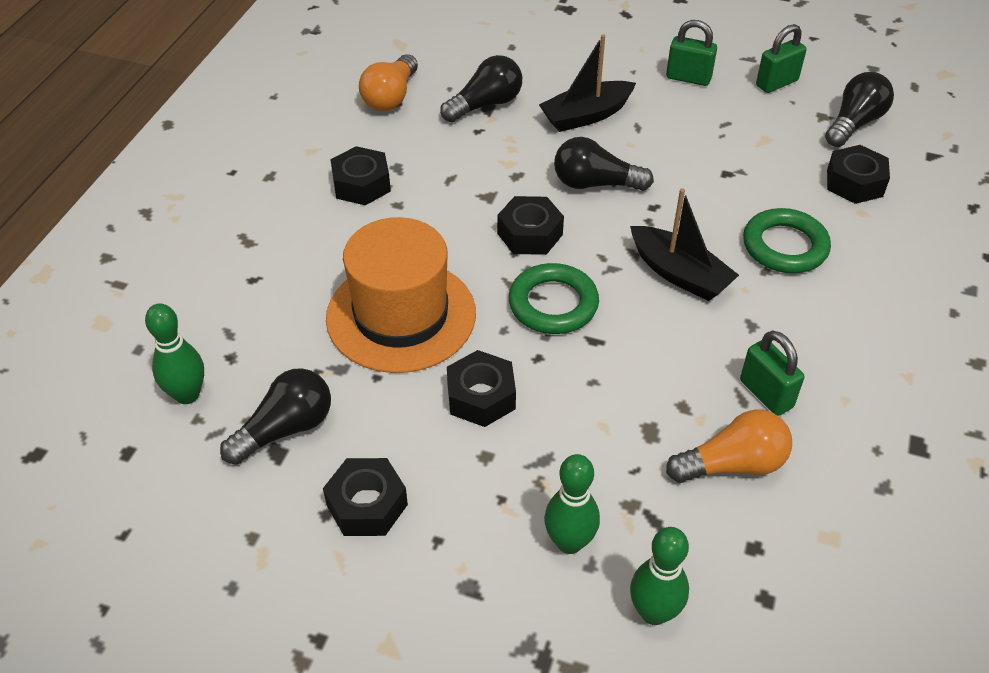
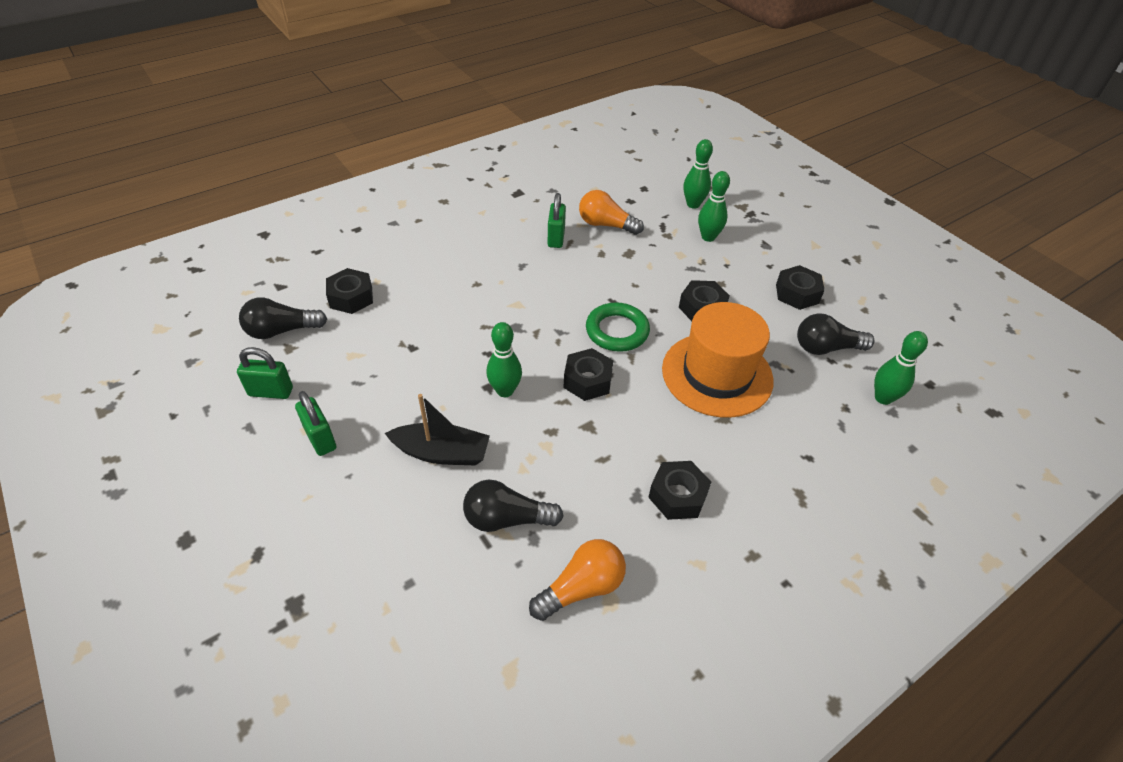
camera: 145 degrees left, 0 degrees up
(595, 184) = (505, 391): black light bulb -> green bowling pin
(679, 274) = (525, 307): black boat -> none
(784, 246) = (447, 288): green ring -> none

